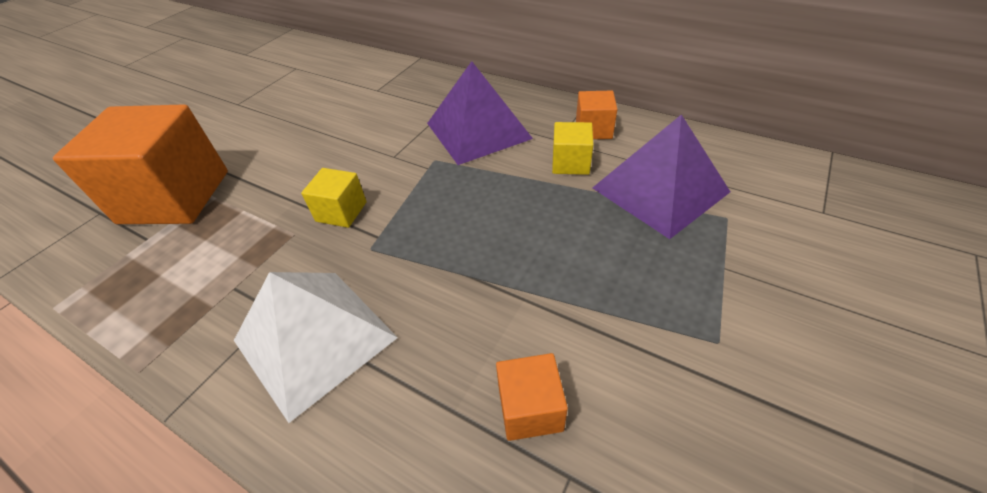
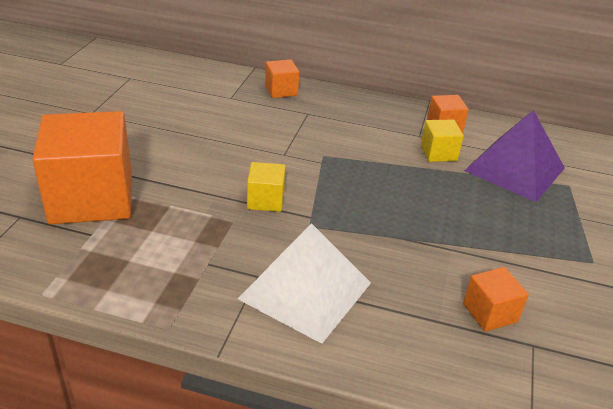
camera: 20 degrees left, 10 degrees down
(432, 83) = (281, 90): none -> orange cube
(478, 130) = (348, 130): purple pyramid -> none

